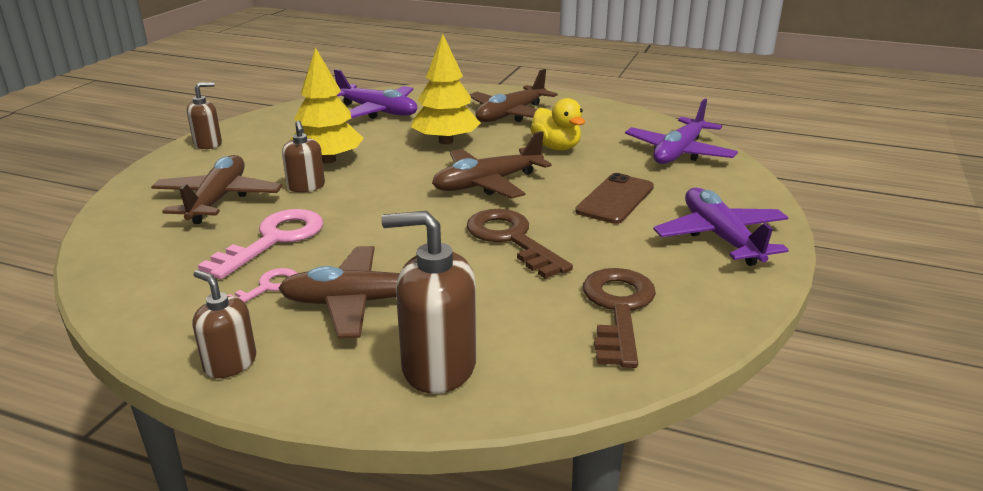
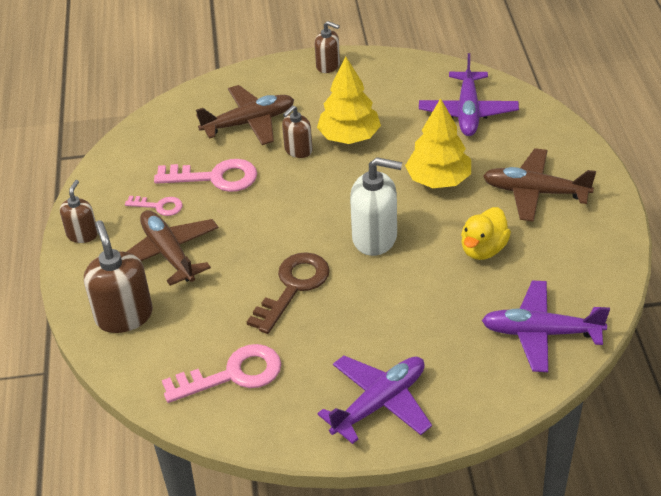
camera: 65 degrees right, 15 degrees up
(487, 184) = (375, 238): brown plane -> white soap dispenser
(615, 199) = (403, 321): brown phone -> none
(618, 309) = (232, 374): brown key -> pink key

